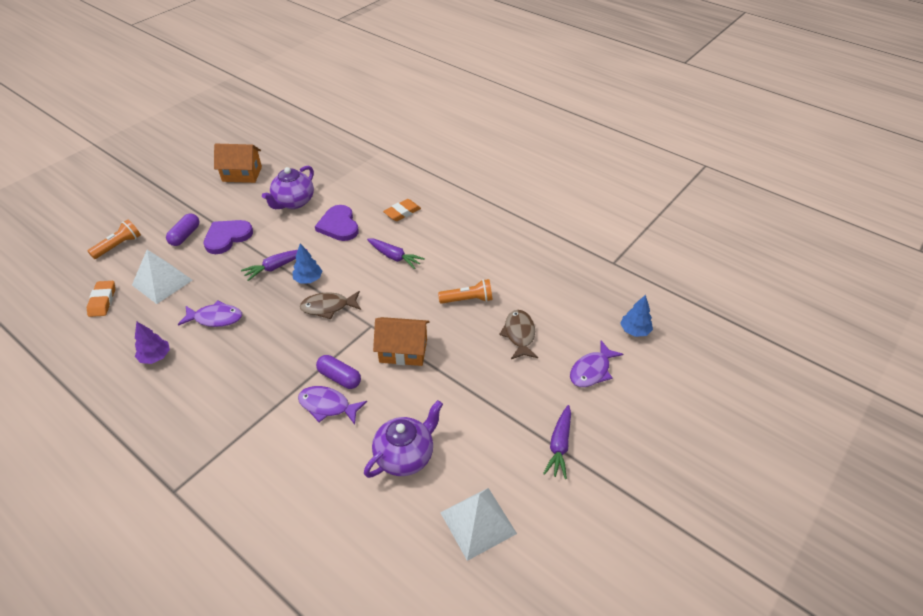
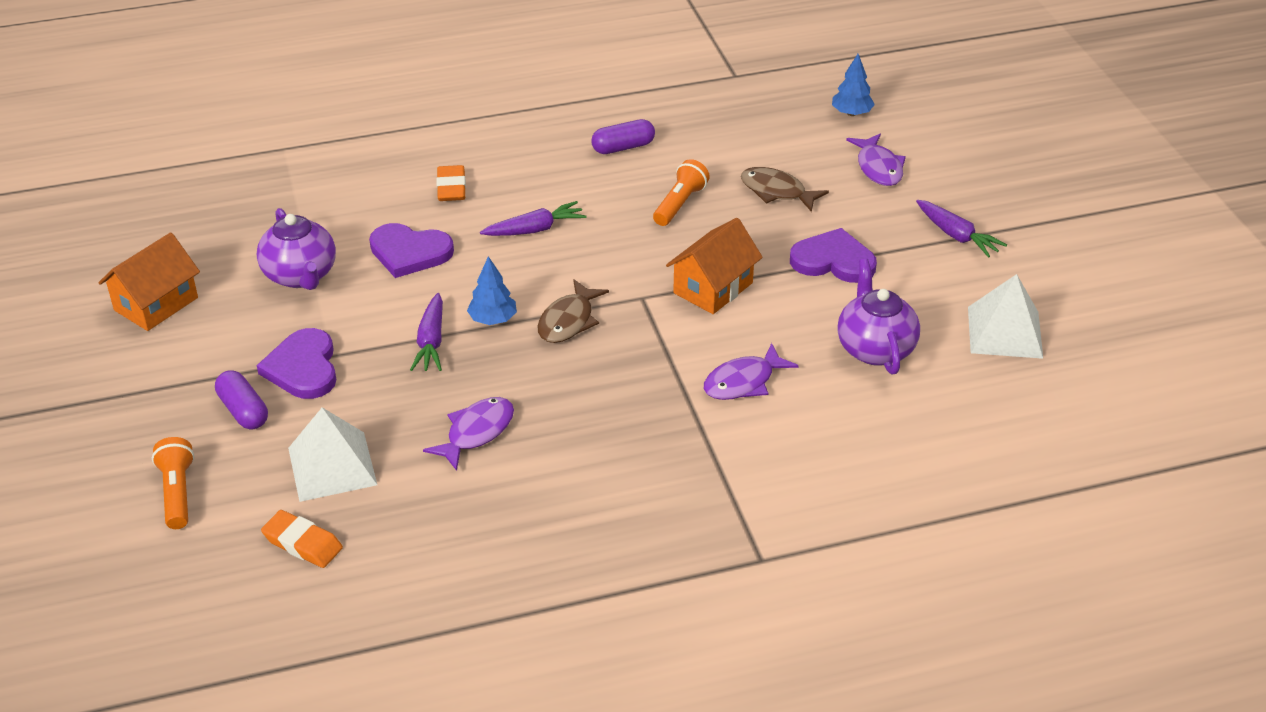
camera: 55 degrees left, 5 degrees down
(155, 357) = (495, 515): purple tree -> none
(339, 377) = (706, 356): purple capsule -> purple capsule (623, 147)
(476, 393) = (833, 261): none -> purple heart

